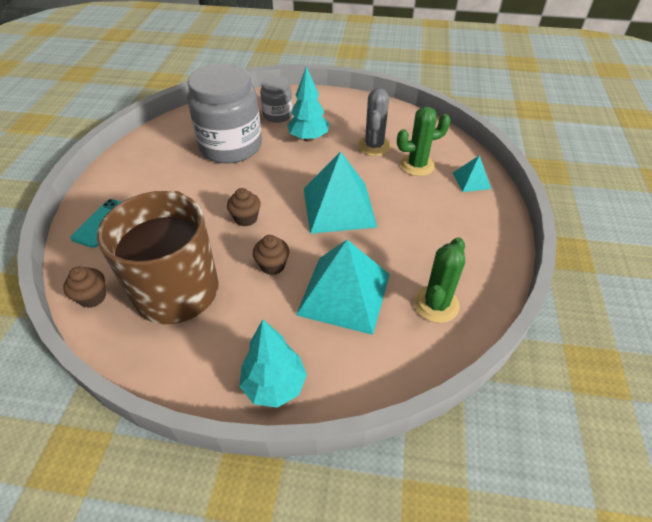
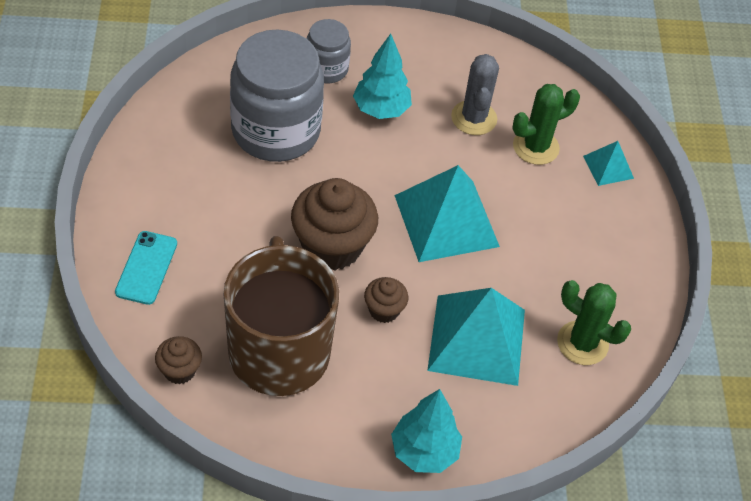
camera: 15 degrees left, 5 degrees up
(246, 218) = (332, 246): brown cupcake -> brown cupcake, size x2.00
(436, 304) = (582, 343): green cactus -> green cactus turned 75 degrees counterclockwise

